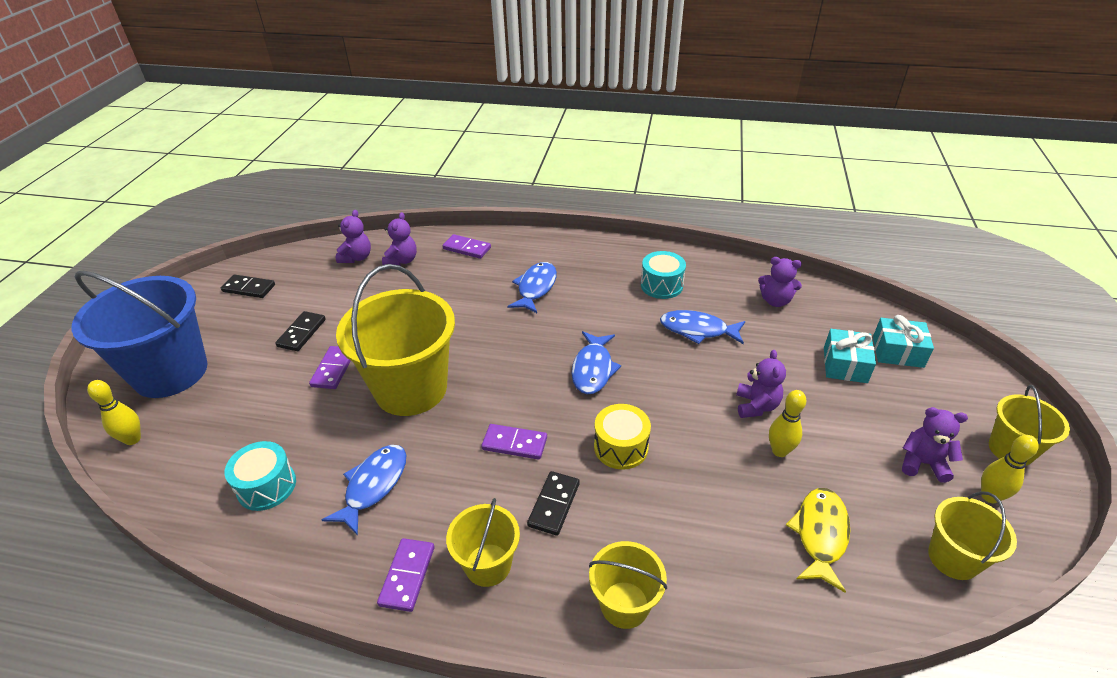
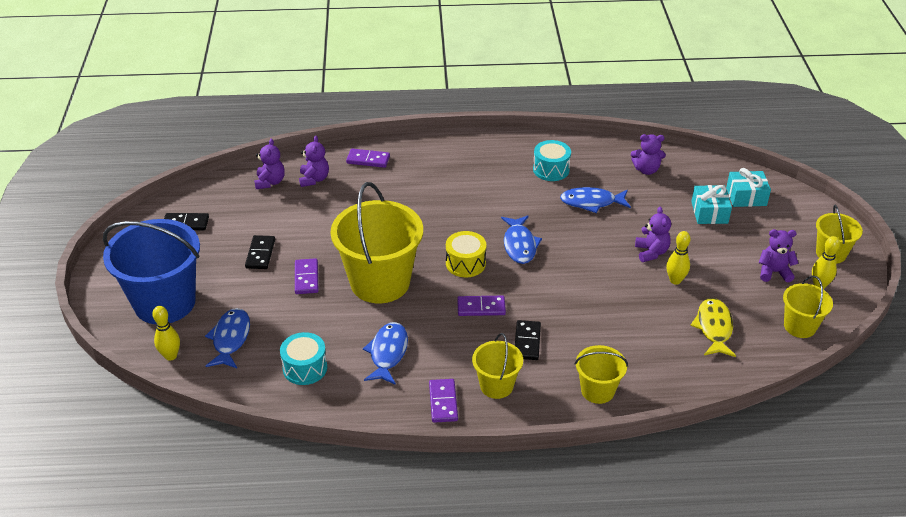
camera: 15 degrees left, 0 degrees up
(535, 288) = (445, 187): blue fish -> blue fish (230, 339)
(621, 447) = (561, 297): yellow drum -> yellow drum (465, 263)

